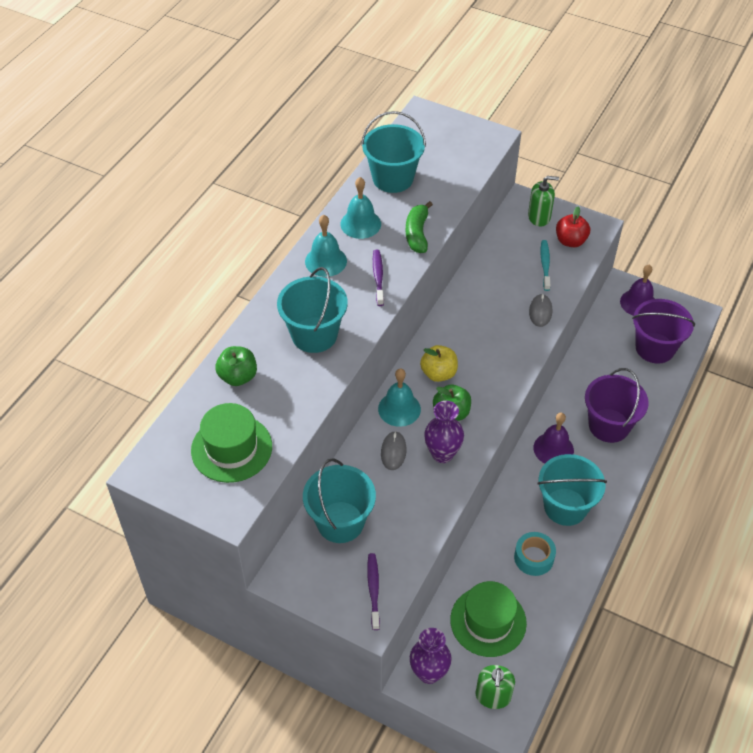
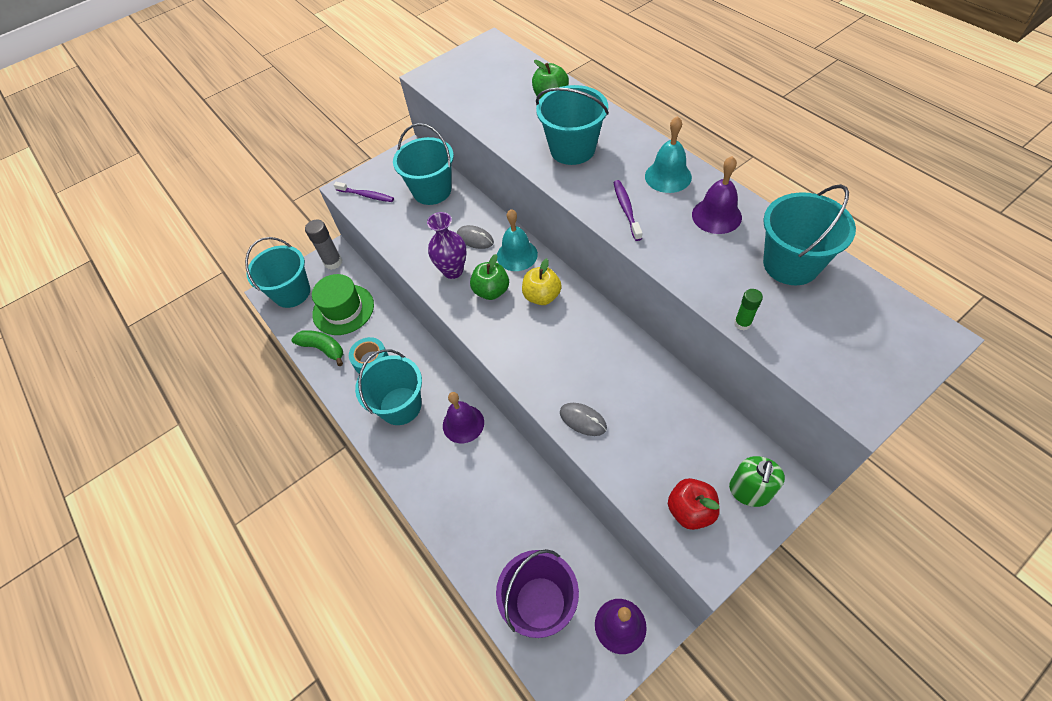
camera: 120 degrees right, 5 degrees up
(231, 448) = (482, 84): green hat -> none
(360, 224) = (716, 215): turquoise bell -> purple bell
(378, 277) = (626, 210): purple toothbrush -> purple toothbrush turned 120 degrees counterclockwise
(417, 233) = (682, 260): green banana -> green banana (323, 349)
(429, 673) = (333, 262): purple vase -> grey glue stick
(460, 193) = (742, 323): none -> green glue stick
(493, 696) = (292, 293): green soap dispenser -> turquoise bucket
(545, 265) = (656, 458): turquoise toothbrush -> none
(609, 425) = (462, 489): purple bucket -> none

